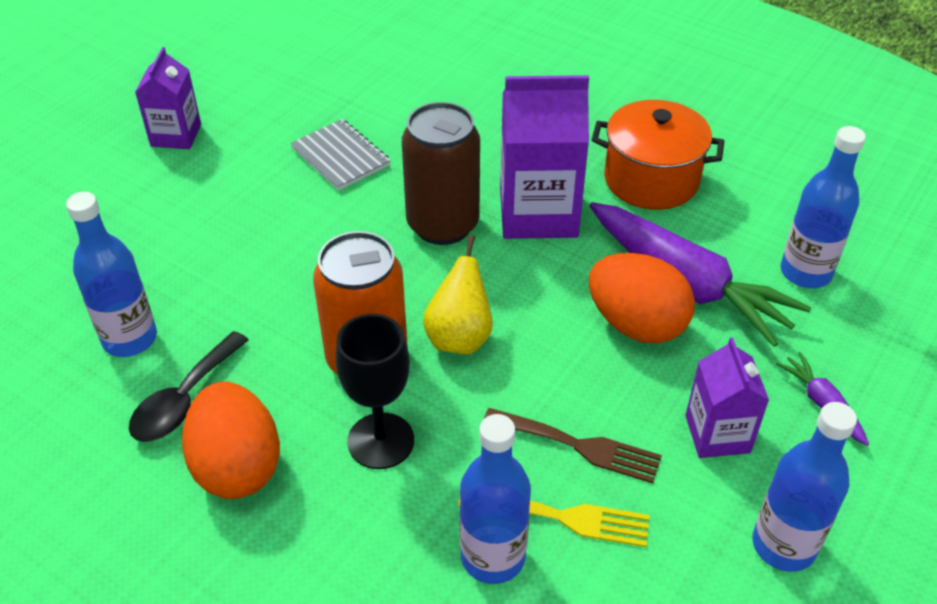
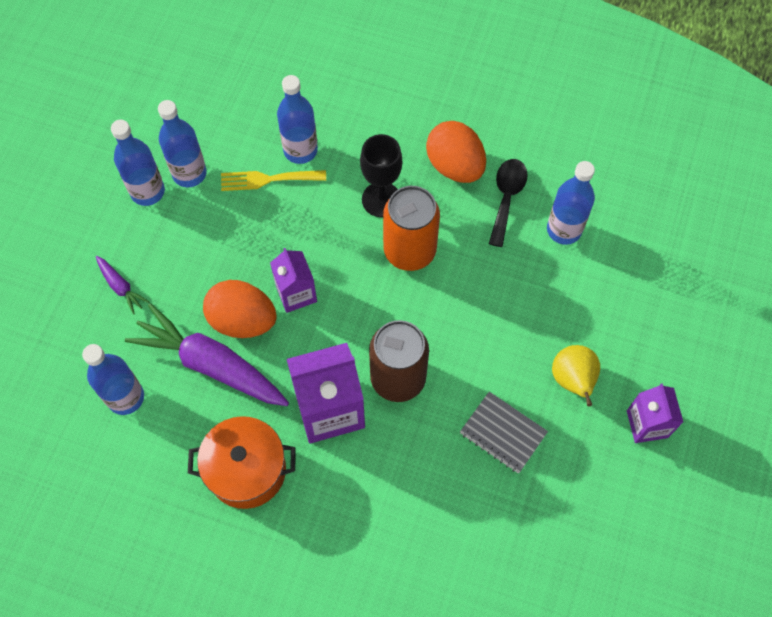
camera: 165 degrees right, 20 degrees up
(459, 337) = (356, 281): yellow pear -> yellow pear (573, 380)
(579, 446) = (266, 223): brown fork -> none
(705, 561) = (189, 173): none -> blue bottle
(717, 434) = (185, 250): purple carton -> purple carton (296, 293)

